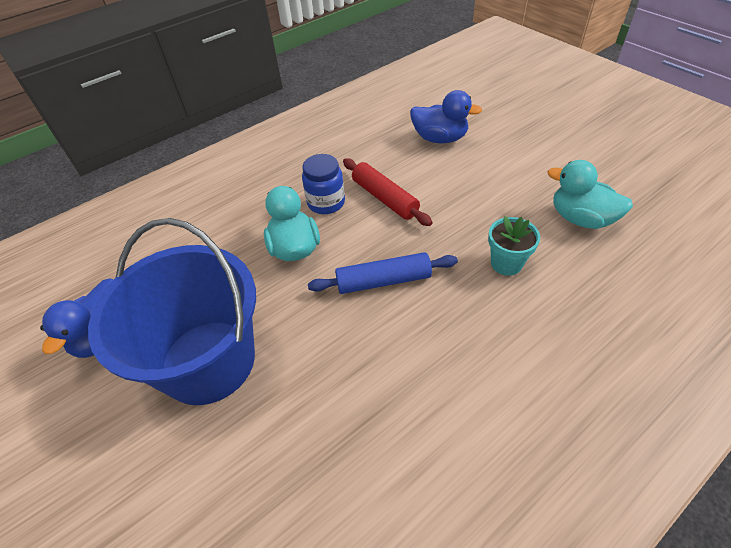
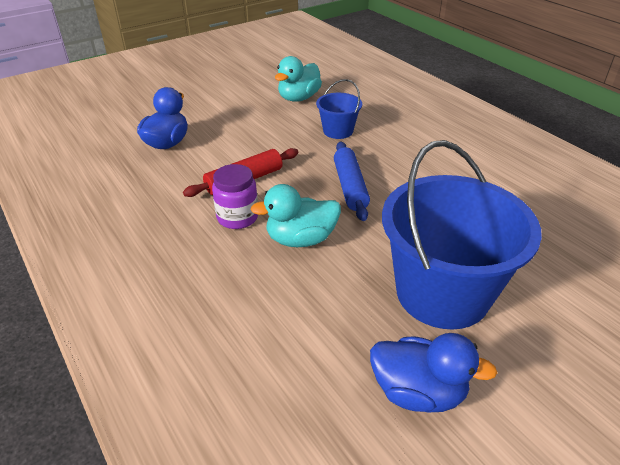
camera: 90 degrees left, 10 degrees down
(326, 203) = (237, 217): blue jar -> purple jar
(506, 263) = (338, 131): turquoise flower pot -> blue bucket

